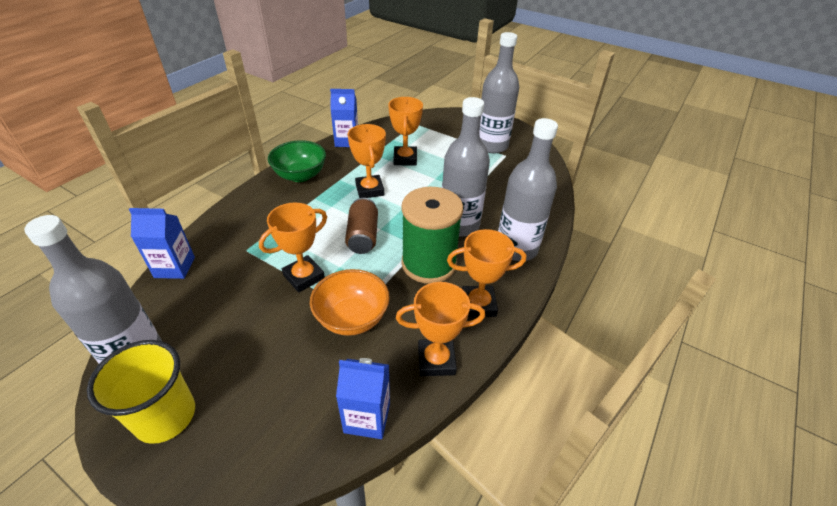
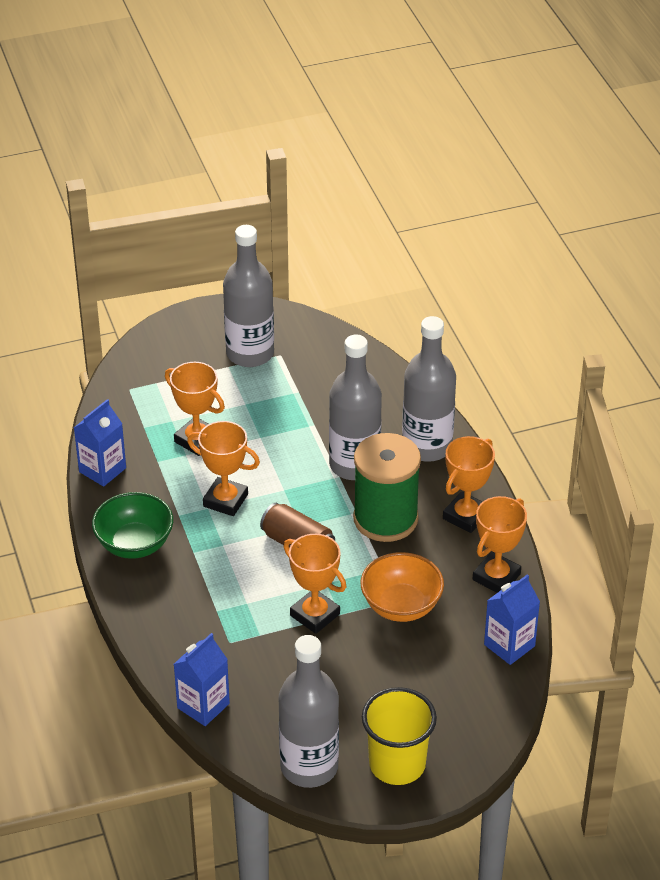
camera: 50 degrees left, 0 degrees up
(304, 277) = (315, 615): orange trophy -> orange trophy turned 45 degrees counterclockwise

